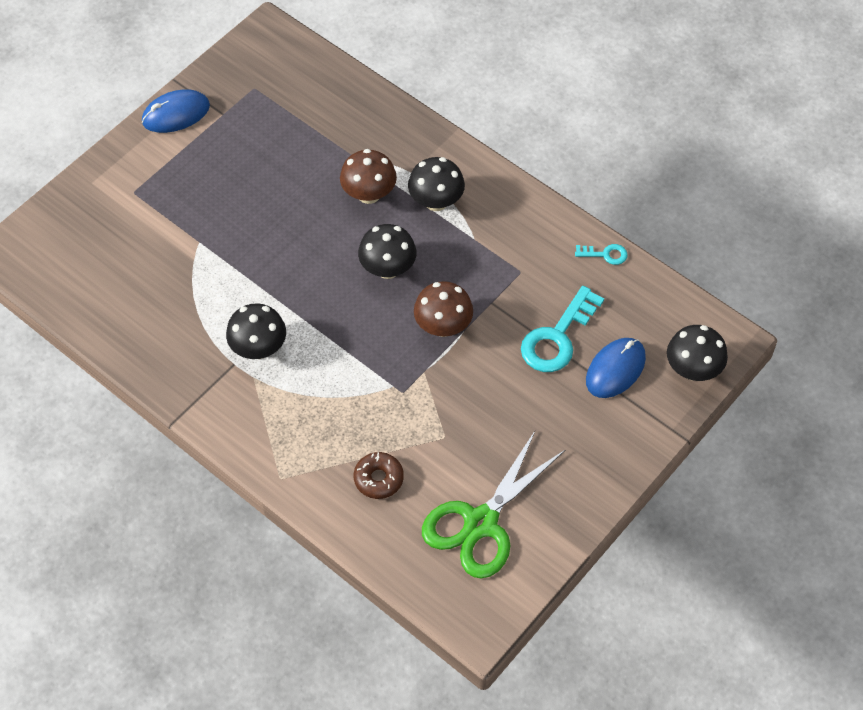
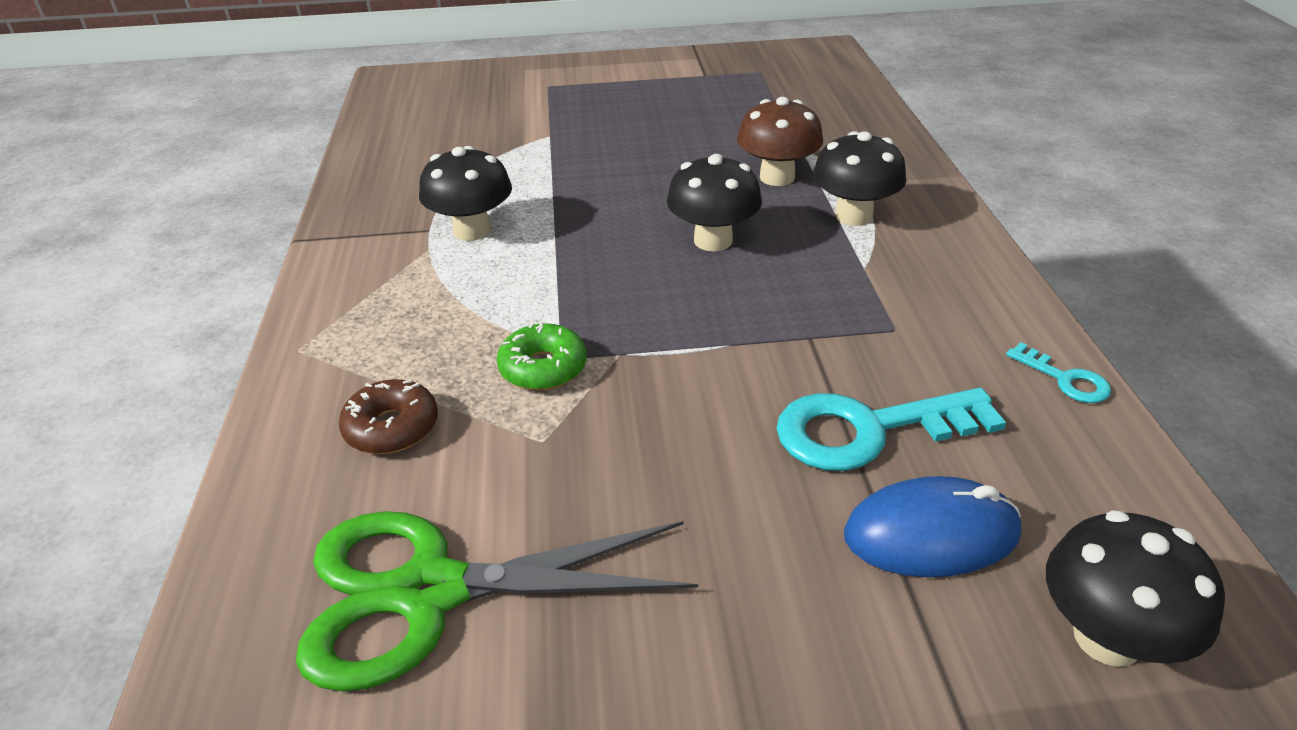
camera: 45 degrees right, 20 degrees down
(176, 114) = (662, 61): blue mouse -> none
(401, 403) = (543, 368): none -> green donut
(443, 326) = (709, 324): brown mushroom -> none

